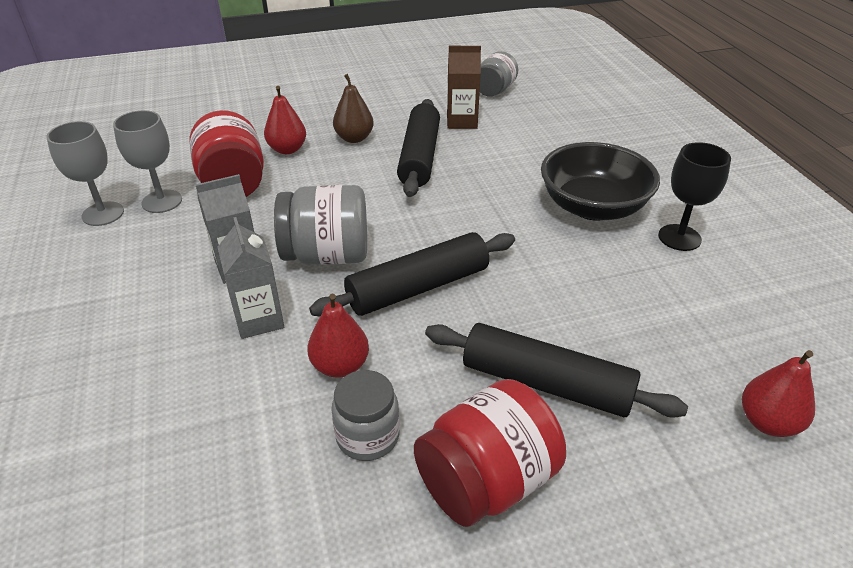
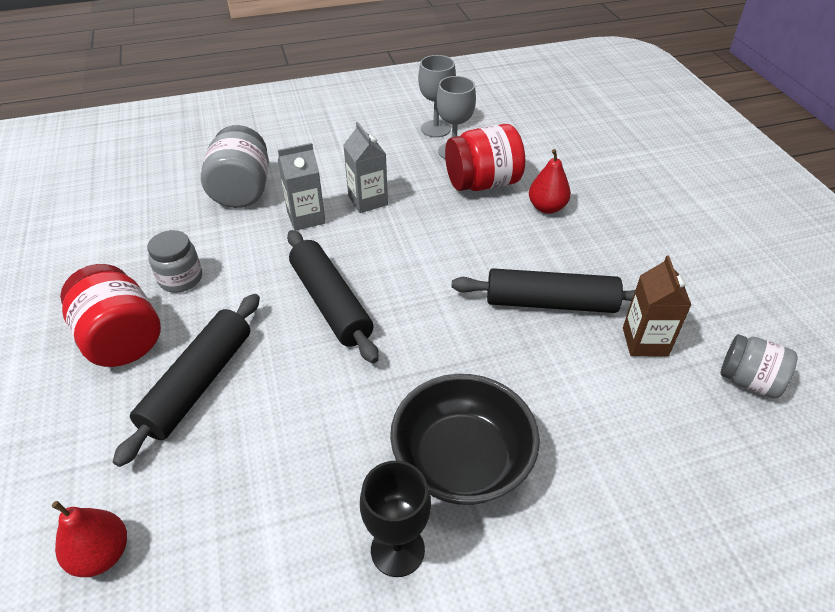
camera: 90 degrees right, 5 degrees up
(327, 255) = (379, 246): grey jar -> grey jar (242, 191)
(340, 366) = (249, 262): red pear -> none
(354, 138) = (579, 251): brown pear -> none

